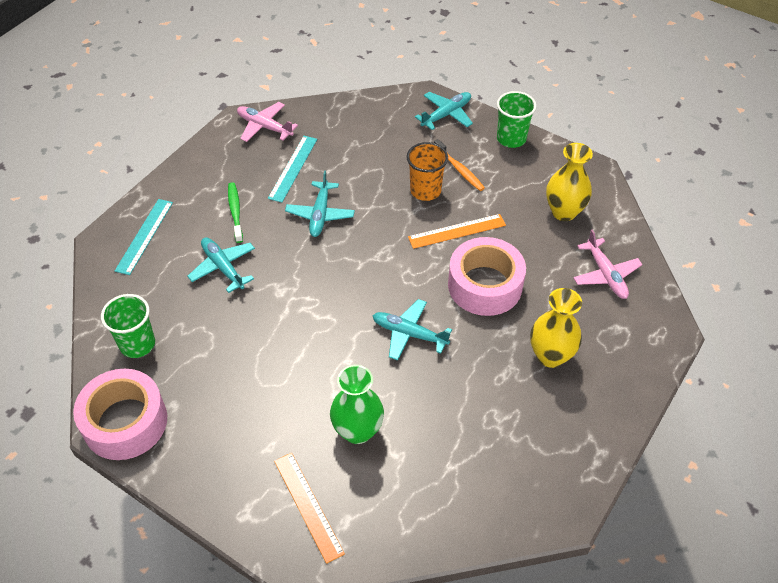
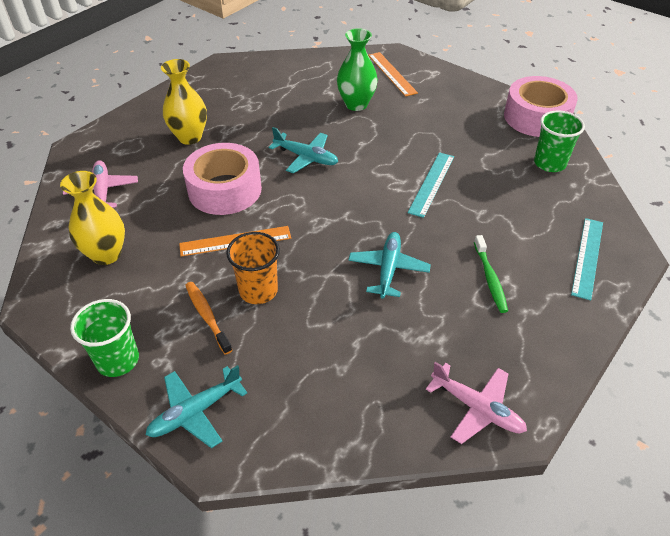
camera: 175 degrees left, 5 degrees down
(223, 267) = (488, 220): turquoise plane -> none
(293, 168) = (426, 333): turquoise ruler -> turquoise ruler (432, 184)

